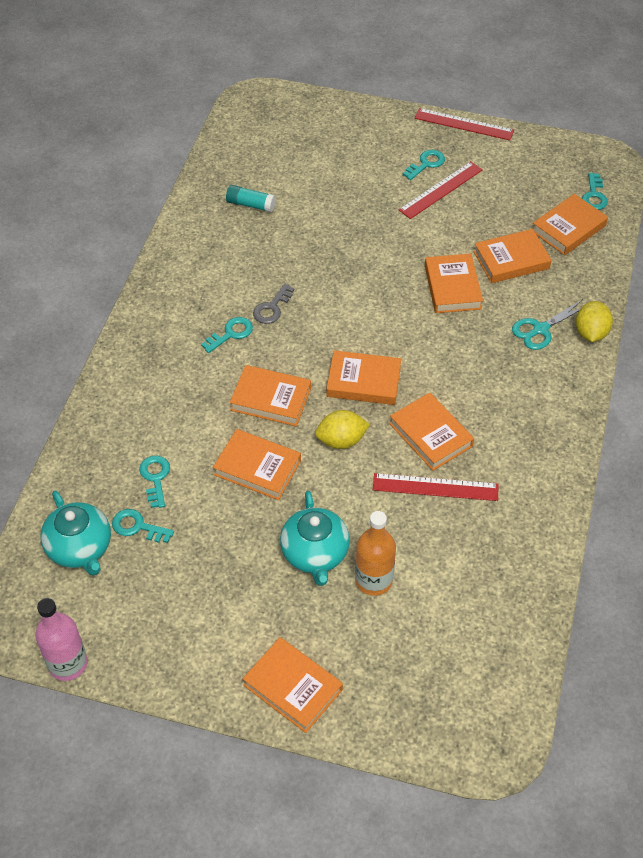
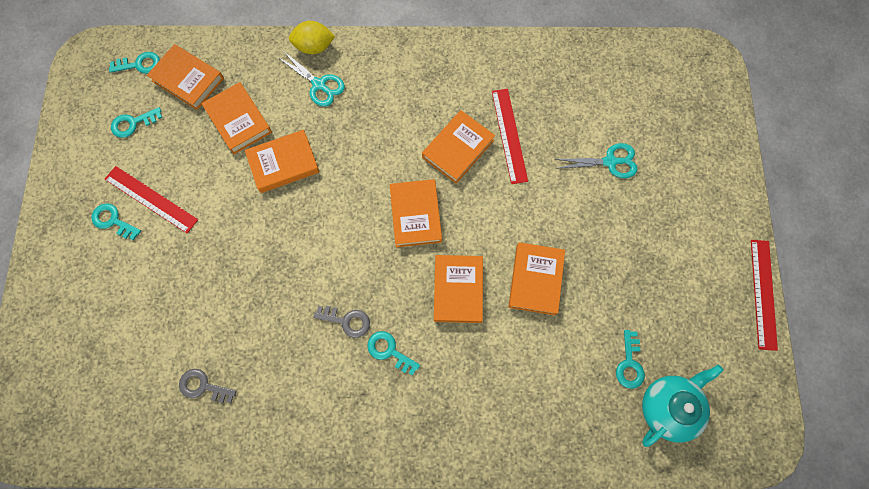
camera: 105 degrees left, 20 degrees up
(68, 663) = (773, 374): pink bottle -> none
(155, 478) = (575, 366): turquoise key -> turquoise key (133, 123)
(251, 205) = (203, 386): turquoise glue stick -> grey key
(293, 687) = (719, 197): orange book -> none
(315, 554) = (602, 210): turquoise teapot -> none
(341, 440) = (485, 218): yellow lemon -> none
(373, 580) = (610, 162): orange bottle -> turquoise scissors
(464, 124) = (45, 196): red ruler -> red ruler (763, 293)

